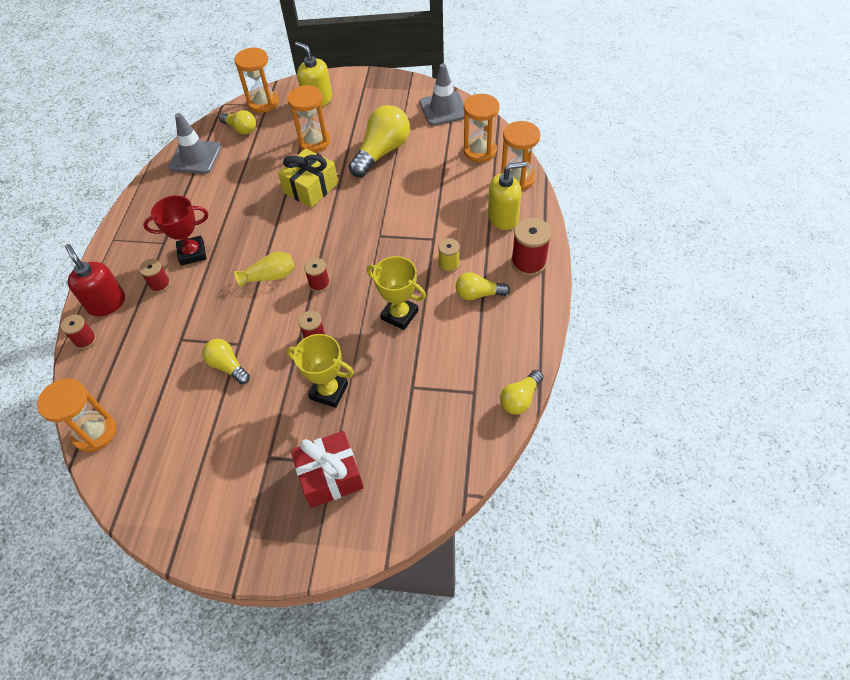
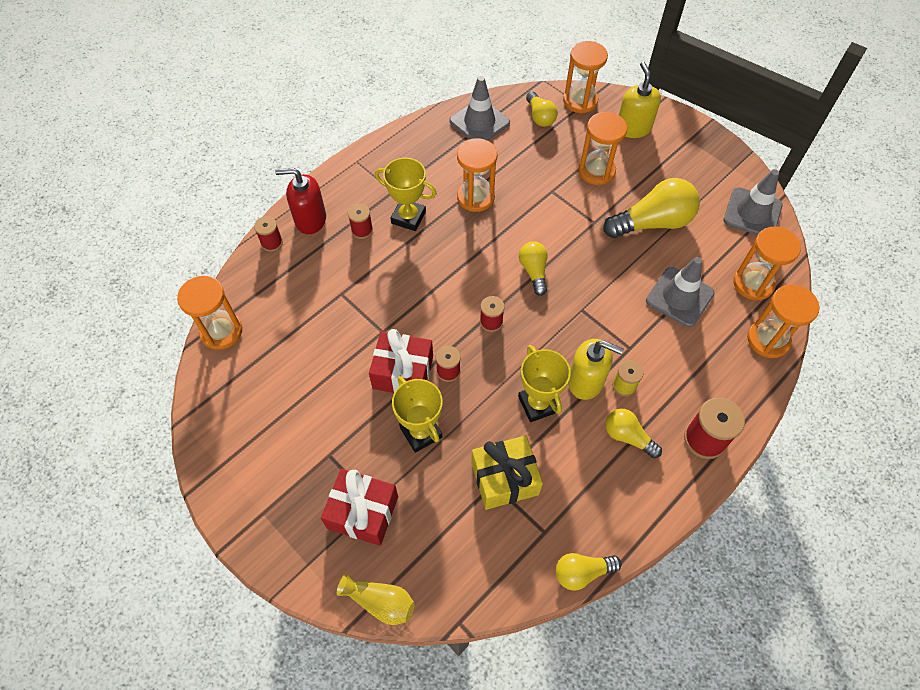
camera: 35 degrees right, 5 degrees up
(107, 303) = (310, 219): red soap dispenser -> red soap dispenser turned 90 degrees counterclockwise
(192, 253) = (408, 217): red trophy -> yellow trophy
(227, 366) = (358, 346): yellow light bulb -> yellow light bulb (534, 271)
(236, 209) = (475, 197): none -> orange hourglass
(270, 276) = (455, 284): yellow vase -> yellow vase (380, 602)
(279, 360) = (403, 372): none -> red gift
(311, 188) = (556, 218): yellow gift -> yellow gift (504, 478)
(439, 187) = (679, 297): none -> grey traffic cone
(503, 217) = (718, 373): yellow soap dispenser -> yellow soap dispenser (586, 381)

